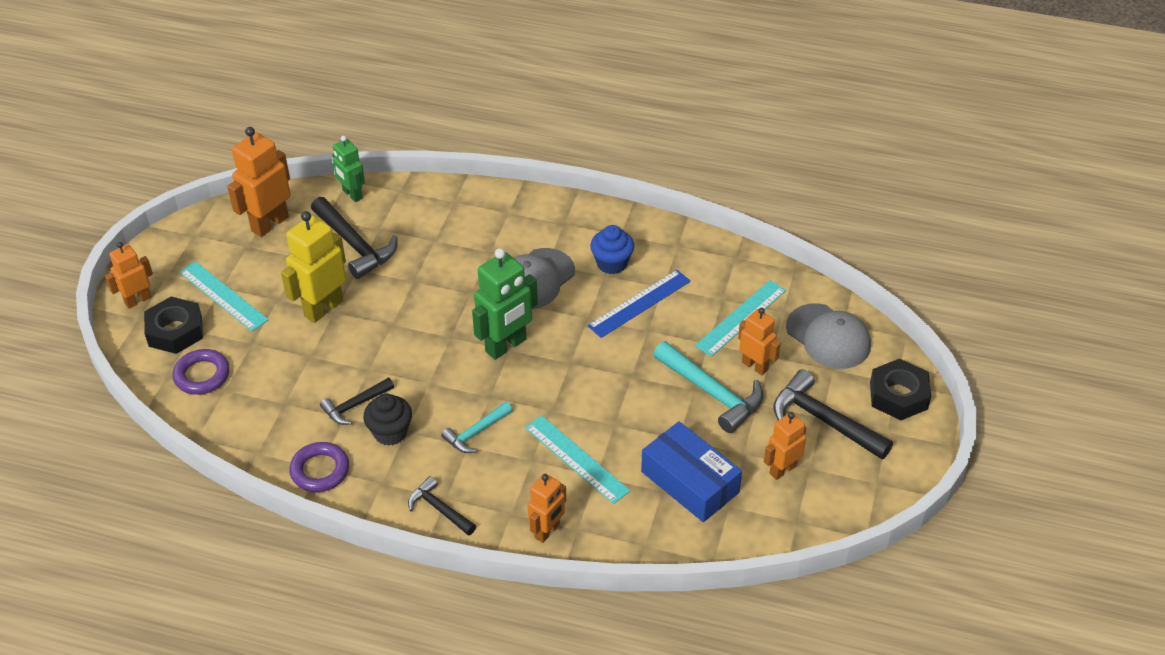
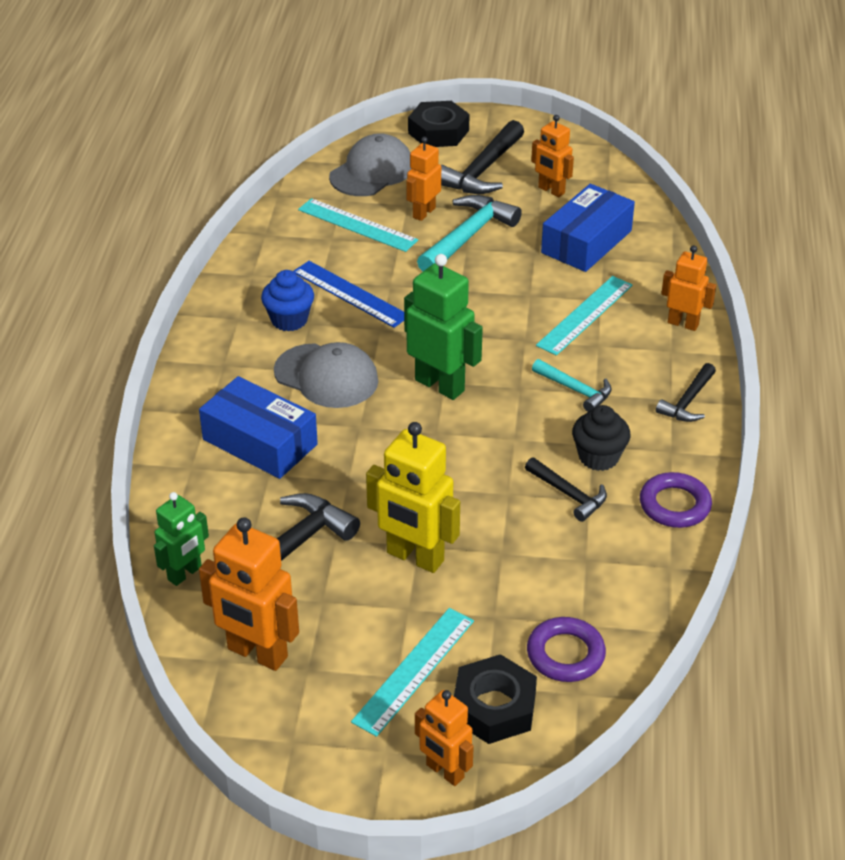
camera: 100 degrees left, 5 degrees down
(470, 237) = (260, 442): none -> blue box

